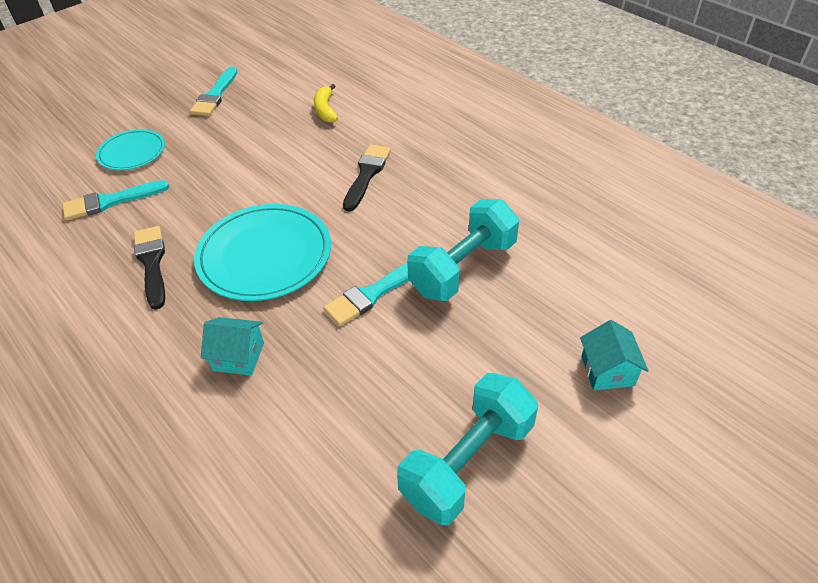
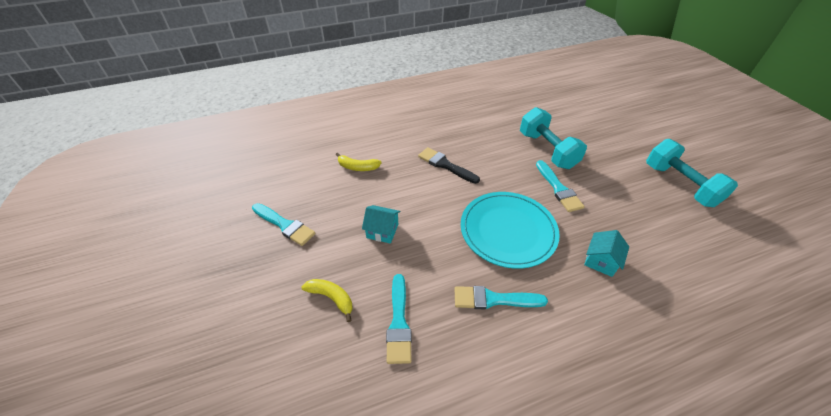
camera: 70 degrees left, 0 degrees up
(132, 152) = (332, 298): turquoise plate -> yellow banana
(152, 263) = (493, 299): black brush -> turquoise brush
(607, 370) = (626, 128): turquoise house -> turquoise house (382, 231)

